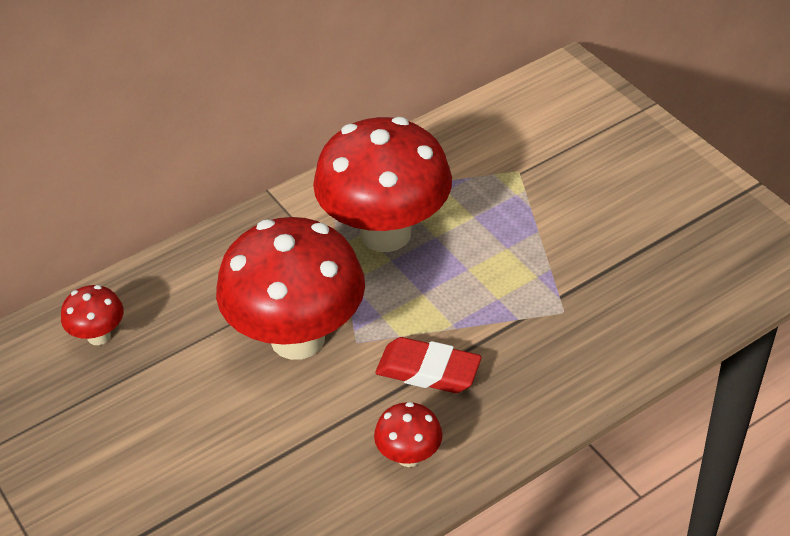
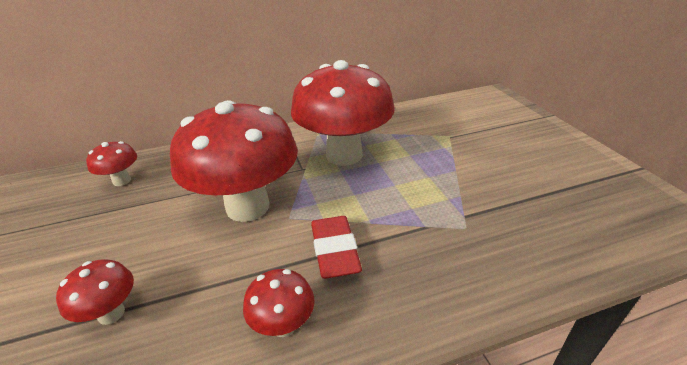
camera: 15 degrees right, 10 degrees down
(226, 488) = (111, 313): none -> red mushroom
(428, 371) = (334, 251): red eraser -> red eraser turned 45 degrees clockwise

